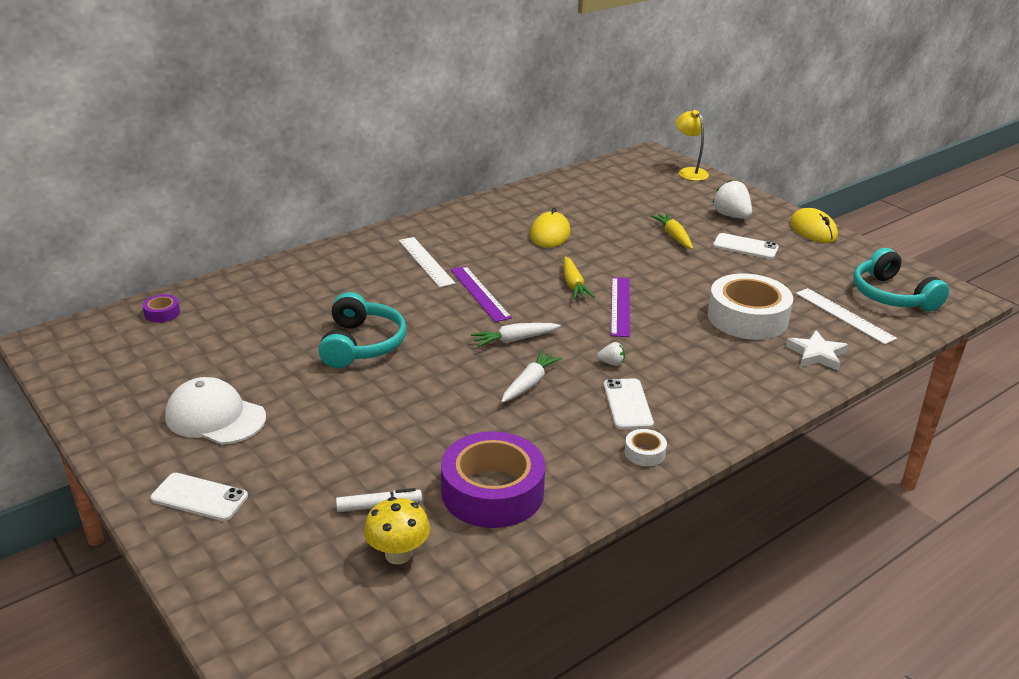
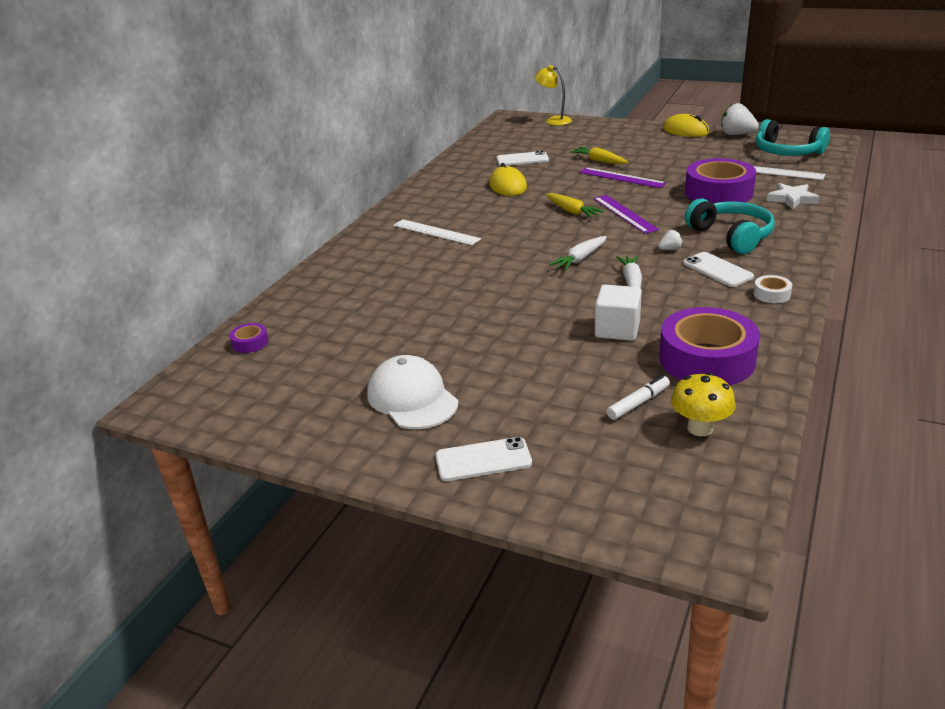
camera: 25 degrees left, 0 degrees up
(215, 417) = (412, 398): white cap -> white cap turned 60 degrees clockwise
(361, 344) = (464, 303): turquoise headphones -> turquoise headphones (731, 236)
(454, 426) = (617, 329): none -> white cube
(479, 293) = (509, 239): purple ruler -> purple ruler (621, 178)
(731, 216) = (620, 138): white strawberry -> white strawberry (736, 134)
(745, 247) = (656, 153): white phone -> white phone (522, 159)
(747, 317) = (718, 193): white tape -> purple tape

